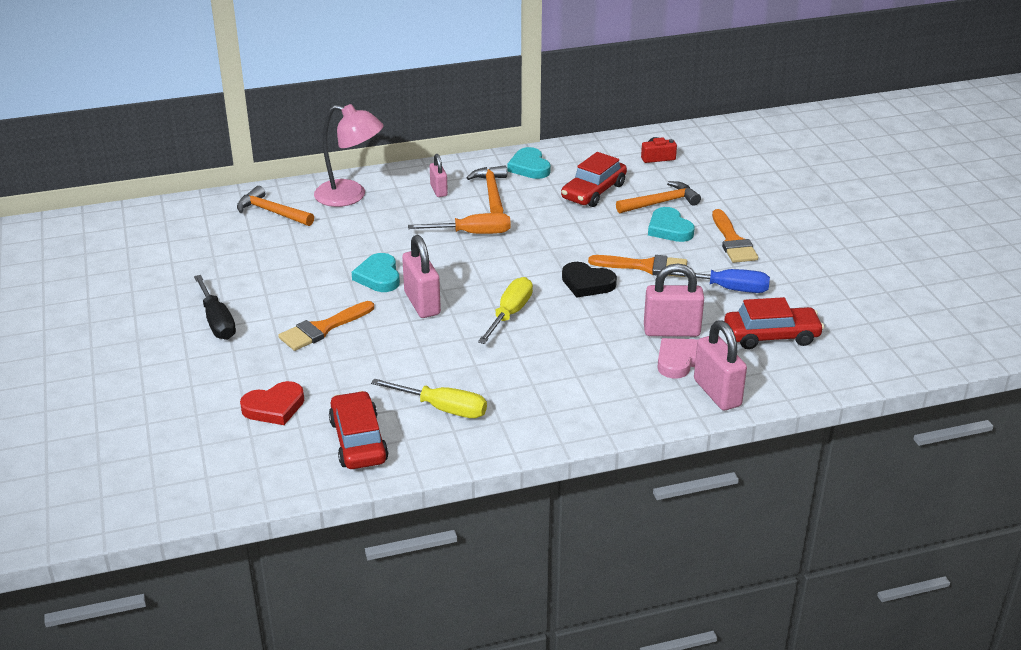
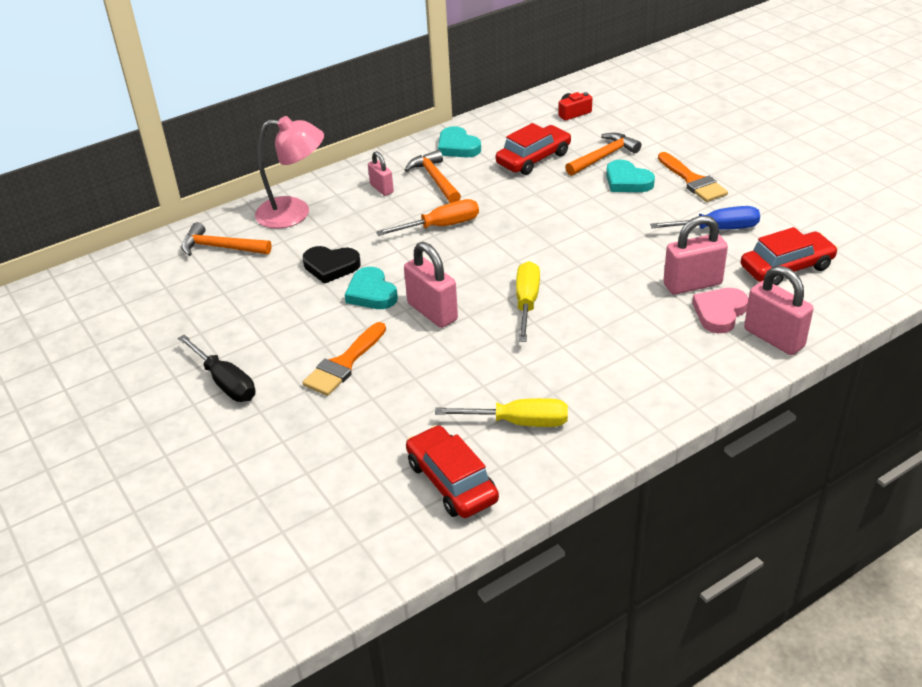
camera: 15 degrees left, 5 degrees up
(274, 407) = (340, 466): red heart -> none
(587, 283) = (583, 253): black heart -> black heart (331, 266)
(593, 191) = (533, 159): red car -> red car turned 150 degrees counterclockwise
(645, 266) = (628, 224): orange brush -> none

